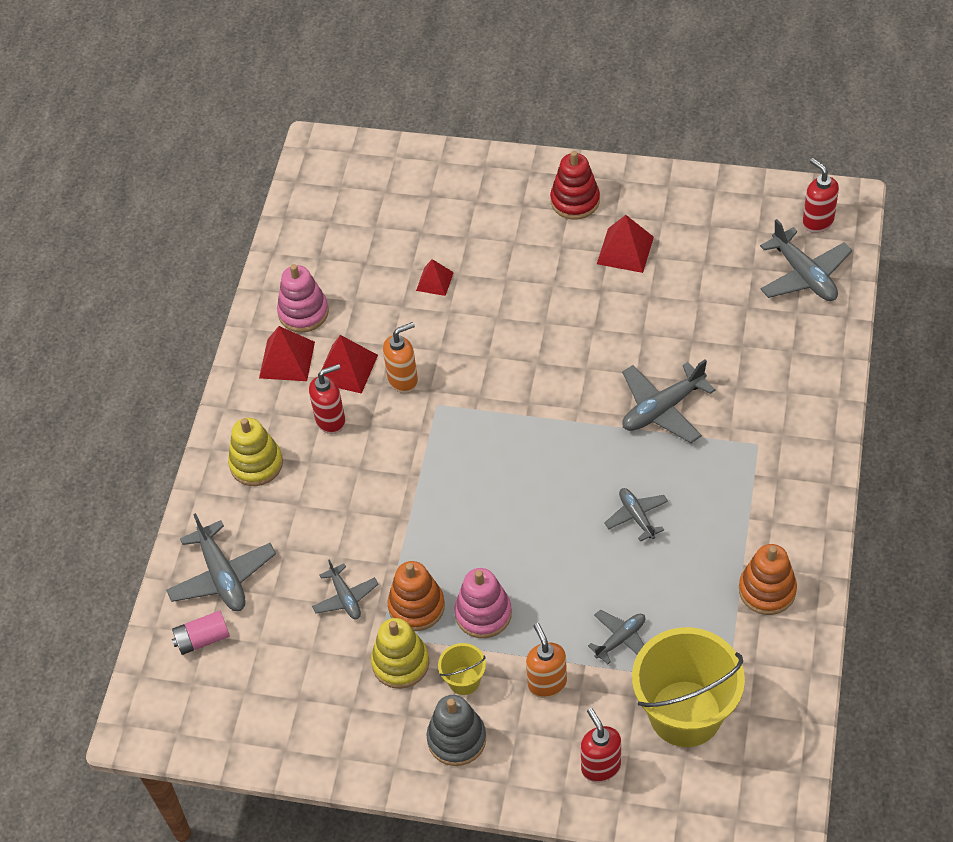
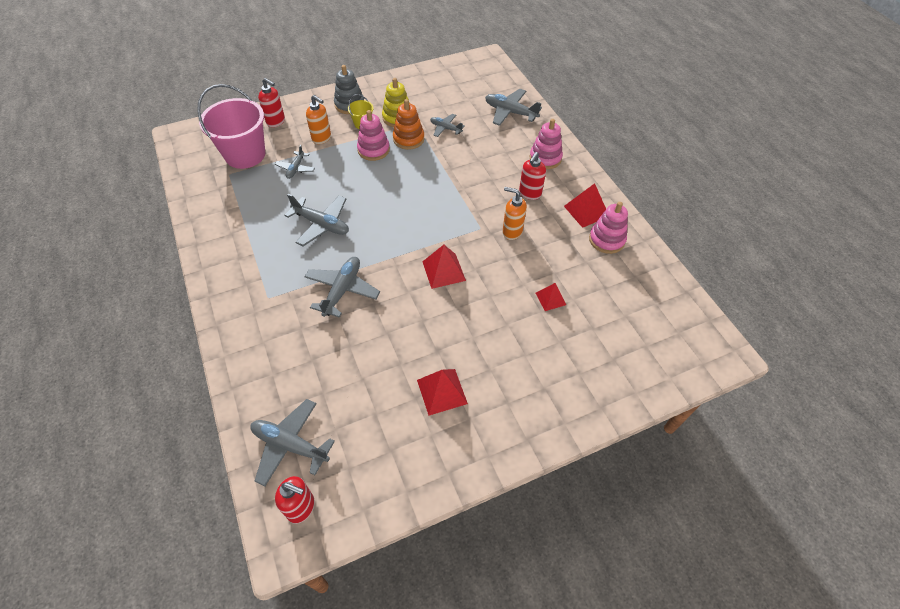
camera: 140 degrees right, 0 degrees up
(202, 639) = (493, 90): pink battery -> none
(256, 464) = (545, 158): yellow stacking toy -> pink stacking toy
(346, 368) = (549, 222): red pyramid -> red pyramid (443, 271)
(403, 380) = (512, 231): orange soap dispenser -> orange soap dispenser turned 90 degrees clockwise
(575, 201) = (509, 414): red stacking toy -> none
(636, 516) = (321, 224): grey plane -> grey plane, size x1.65
(685, 713) = (245, 155): yellow bucket -> pink bucket
(767, 590) = (225, 222): orange stacking toy -> none

